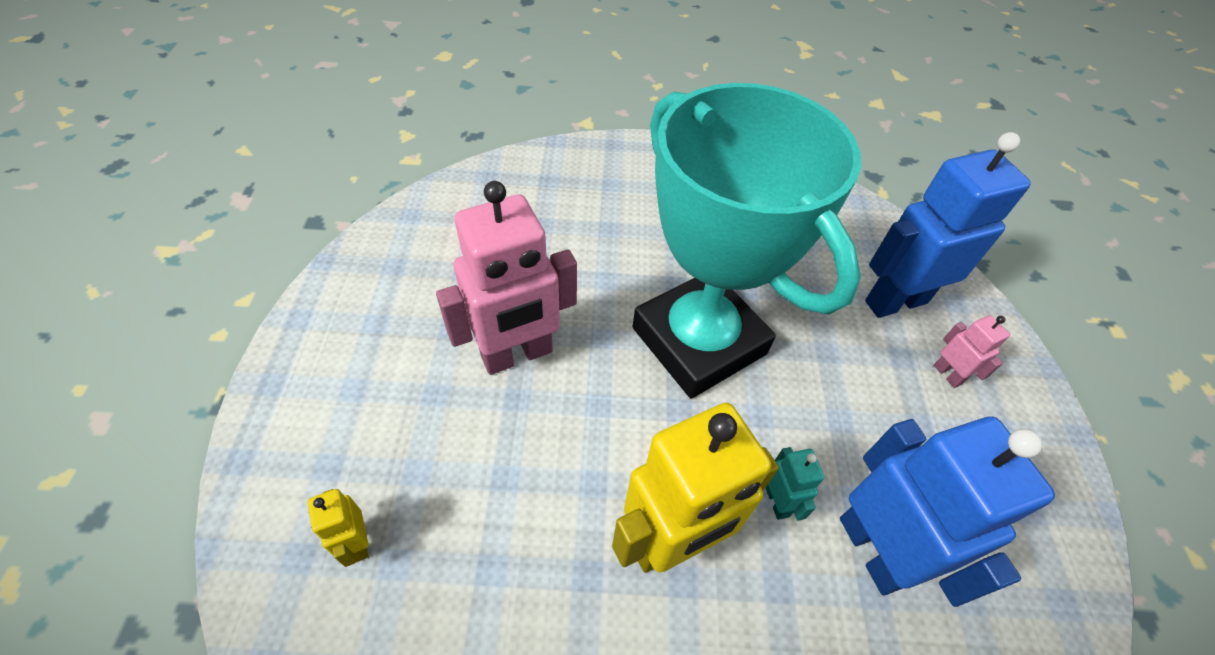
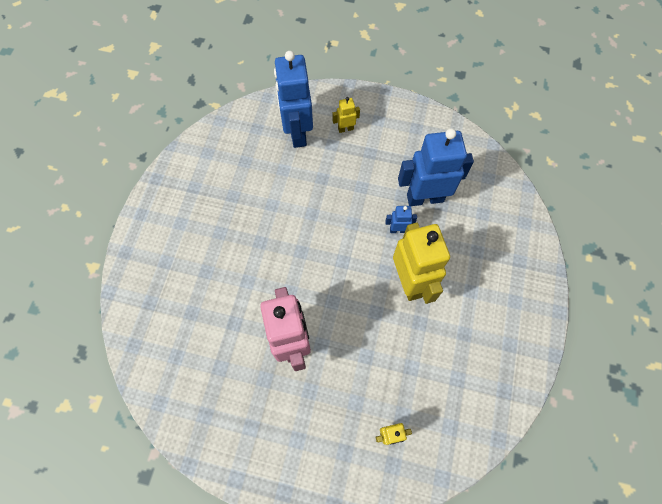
camera: 75 degrees left, 15 degrees up
(699, 341) = (302, 240): turquoise trophy -> none
(777, 502) = (398, 230): turquoise robot -> blue robot
(947, 374) = (345, 129): pink robot -> yellow robot

